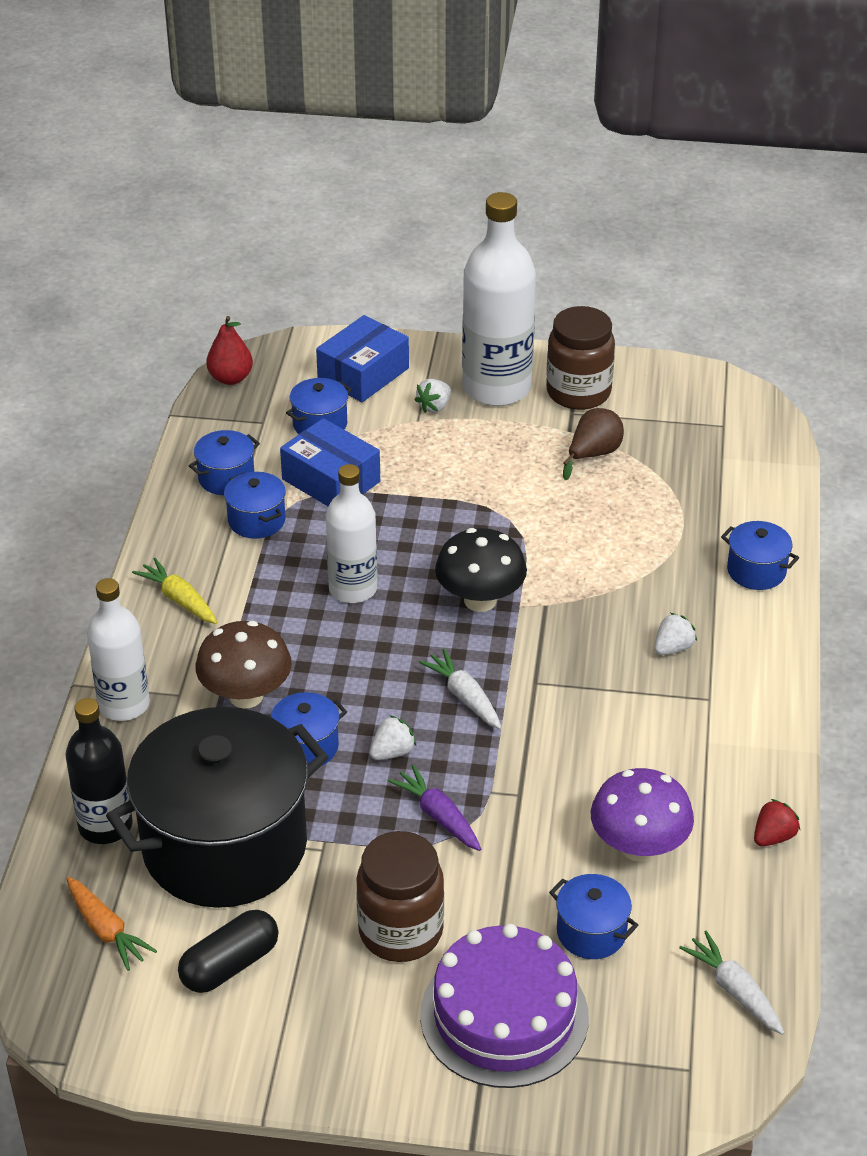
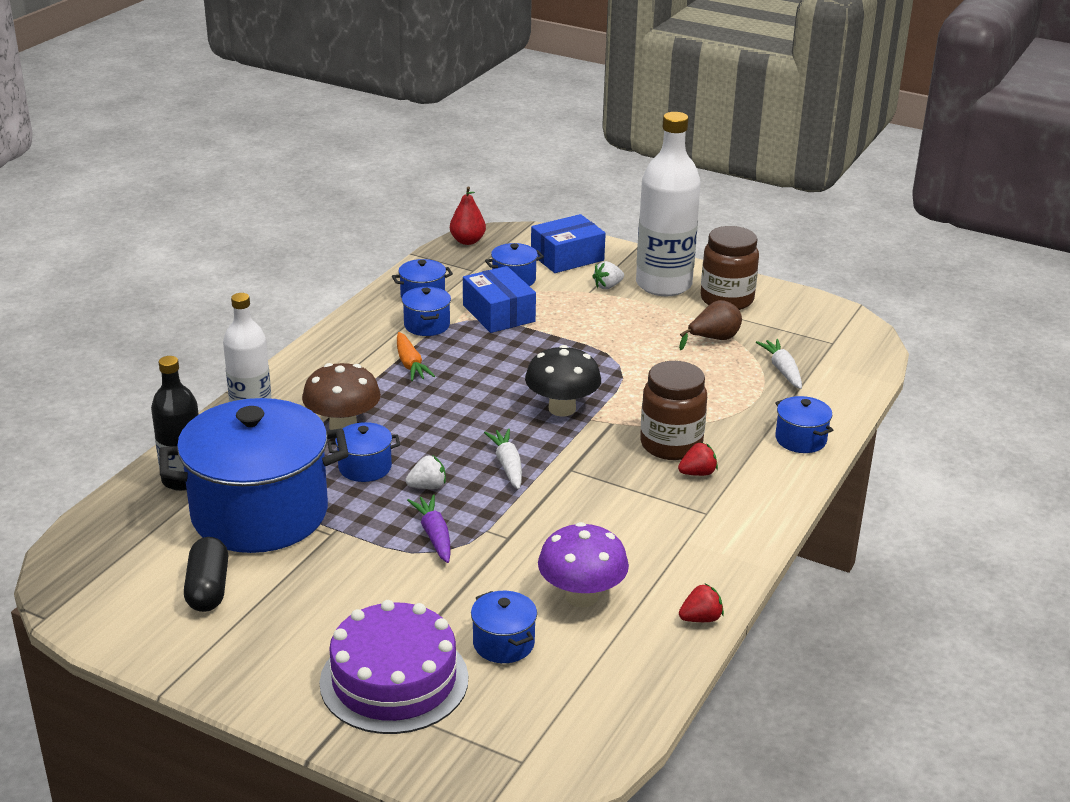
camera: 20 degrees right, 10 degrees down
(106, 930) = (136, 543): orange carrot -> orange carrot (410, 364)
(179, 599) = (336, 358): yellow carrot -> none
(225, 846) = (260, 513): black pot -> blue pot
(230, 965) = (208, 589): black capsule -> black capsule turned 75 degrees counterclockwise
(353, 589) = (469, 380): white bottle -> none
(400, 931) = (352, 602): brown jar -> brown jar (671, 445)
(673, 648) = (697, 473): white strawberry -> red strawberry
(734, 990) = (597, 716): white carrot -> white carrot (782, 370)

